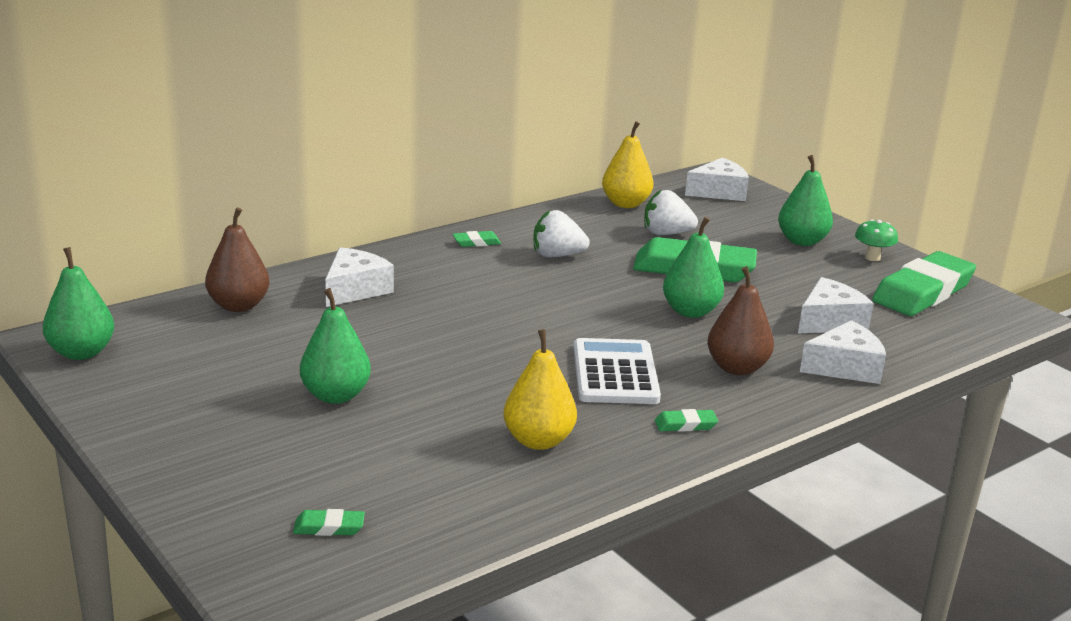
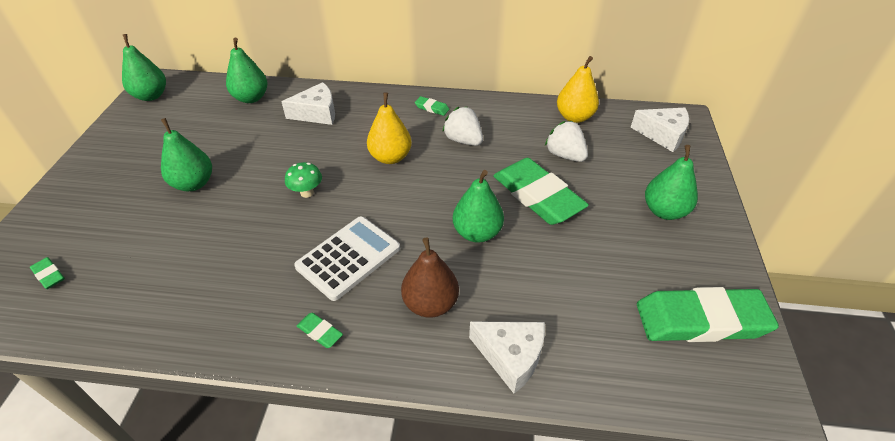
camera: 45 degrees right, 20 degrees up
(238, 306) = (251, 98): brown pear -> green pear
(538, 441) = (225, 284): yellow pear -> yellow pear (390, 157)
(829, 321) = (568, 302): white cheese -> none
(872, 258) = (705, 258): green mushroom -> green mushroom (307, 193)

